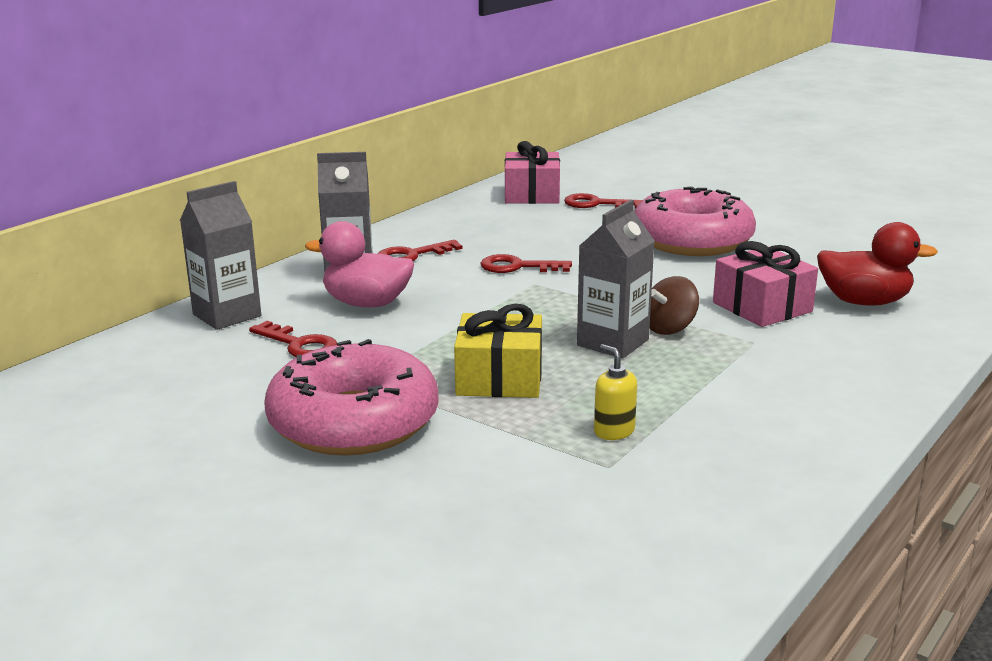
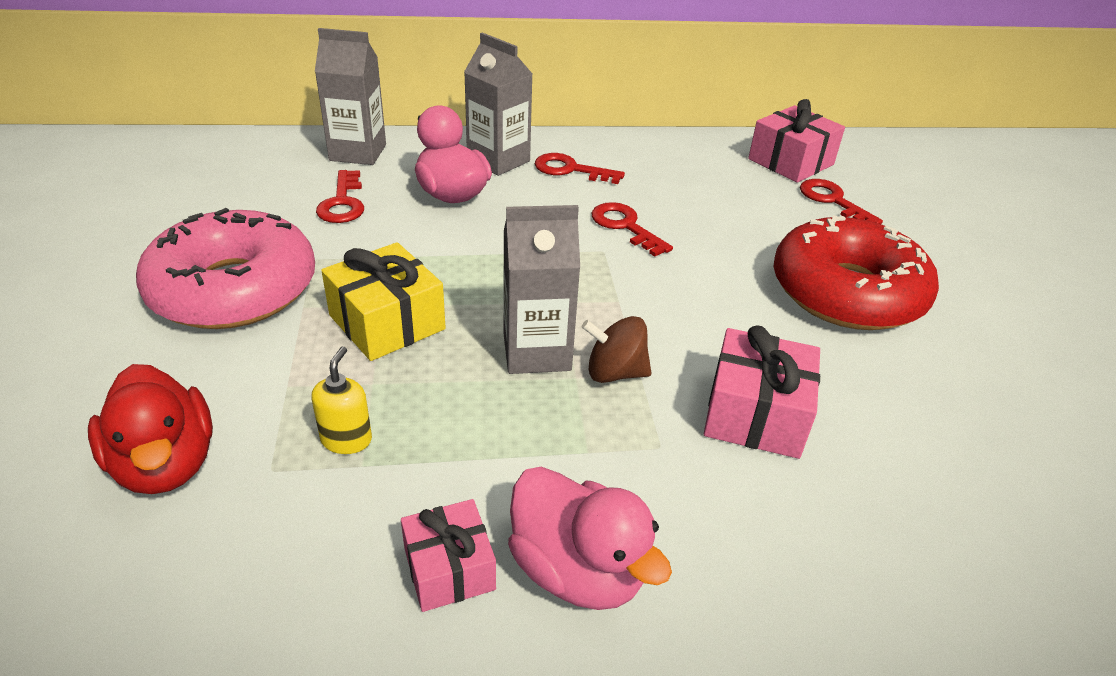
camera: 45 degrees right, 15 degrees up
(692, 240) = (847, 292): pink donut -> red donut
(778, 435) = (449, 569): none -> pink gift
(824, 400) = (577, 570): none -> pink duck
(864, 302) = (890, 491): red duck -> red duck (165, 464)

